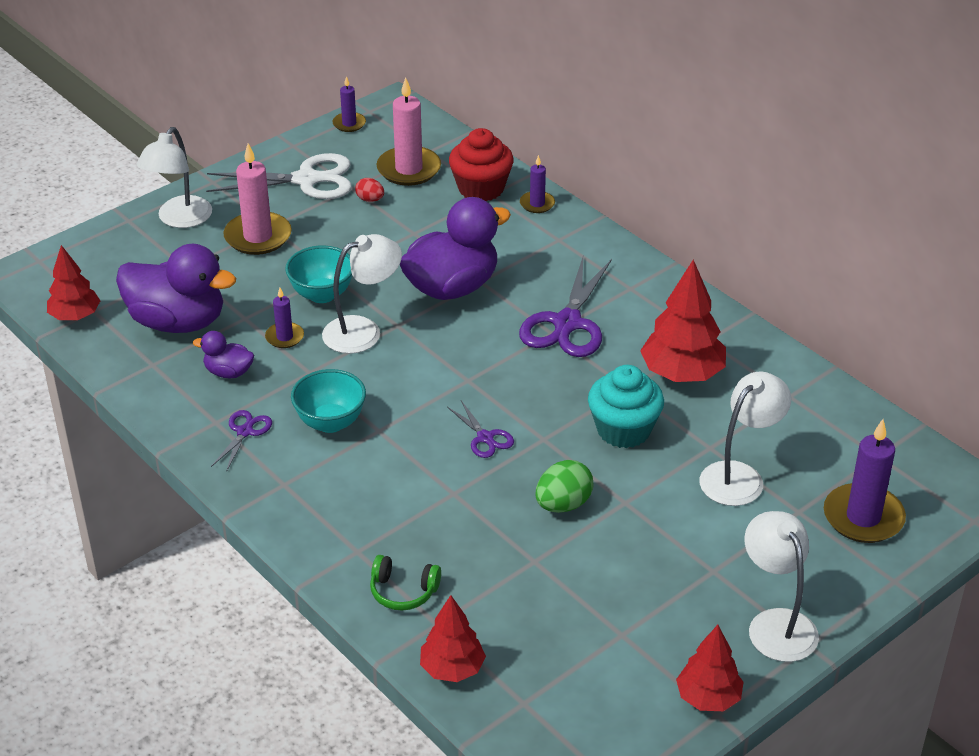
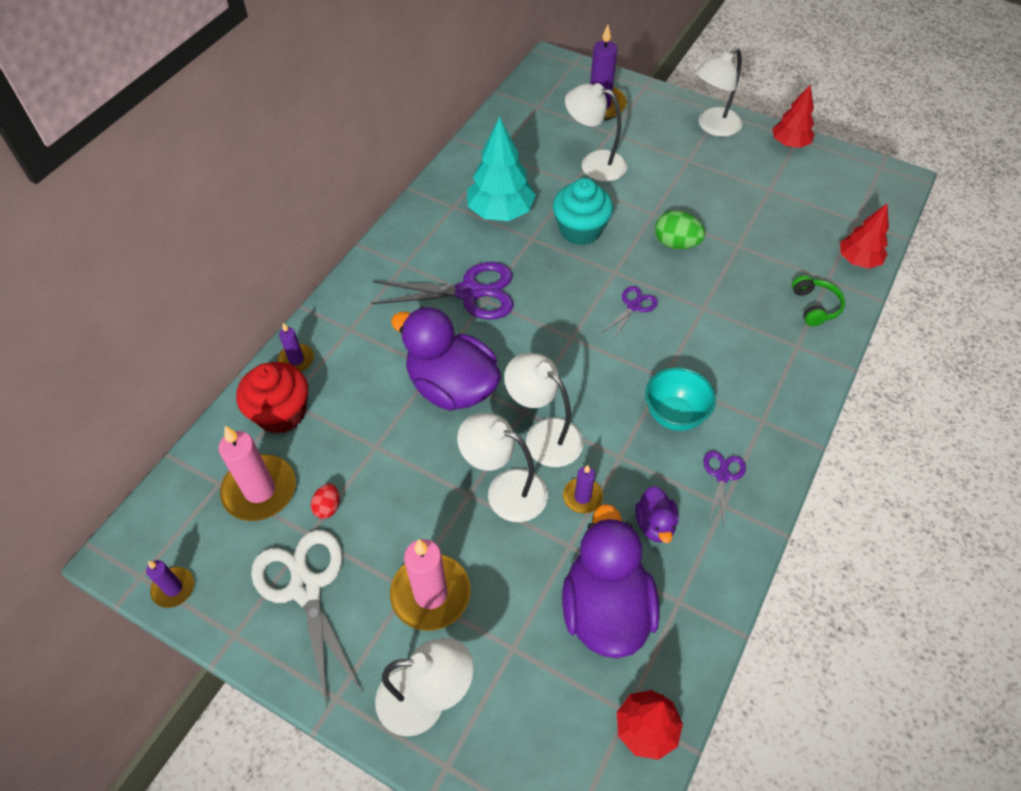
camera: 110 degrees left, 15 degrees up
(244, 432) = (722, 475): purple scissors -> purple scissors turned 105 degrees clockwise
(322, 294) = (505, 490): turquoise bowl -> white lamp
(682, 374) = (500, 212): red tree -> turquoise tree

